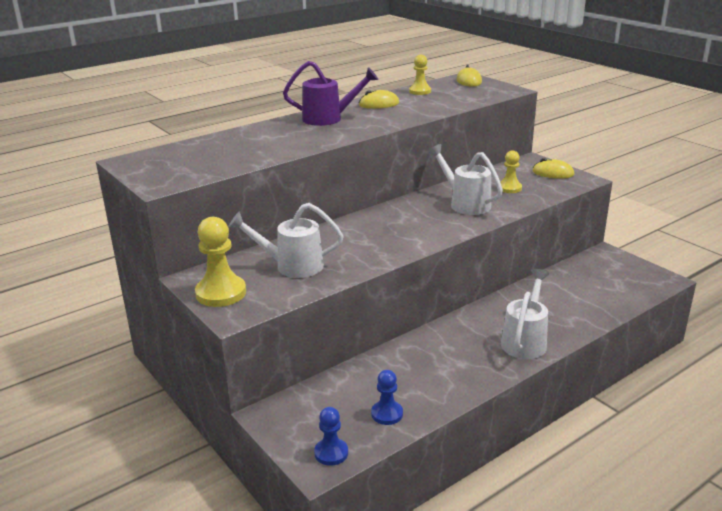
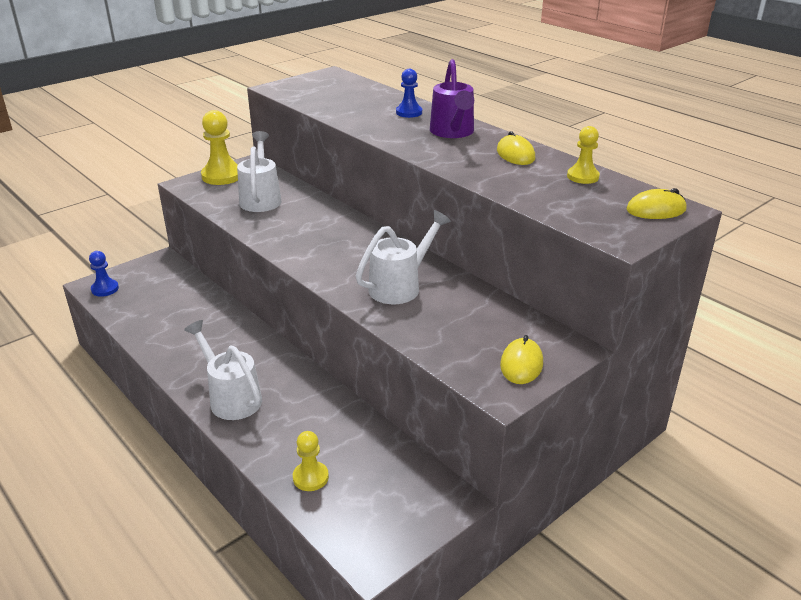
camera: 85 degrees right, 5 degrees up
(387, 414) = (141, 312): blue pawn -> blue pawn (409, 112)
(509, 188) = (455, 321): yellow pawn -> yellow pawn (310, 477)
(525, 341) = (231, 398): white watering can -> white watering can turned 150 degrees counterclockwise

